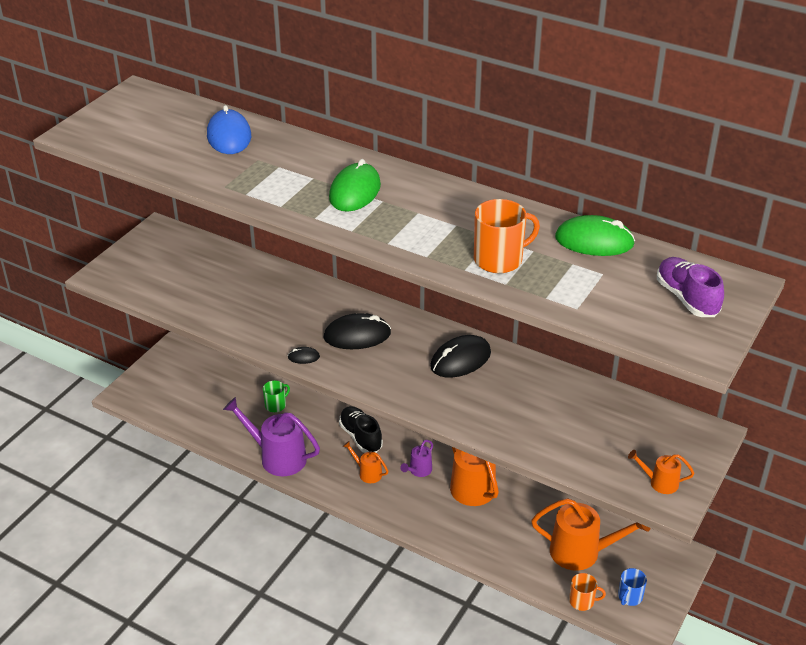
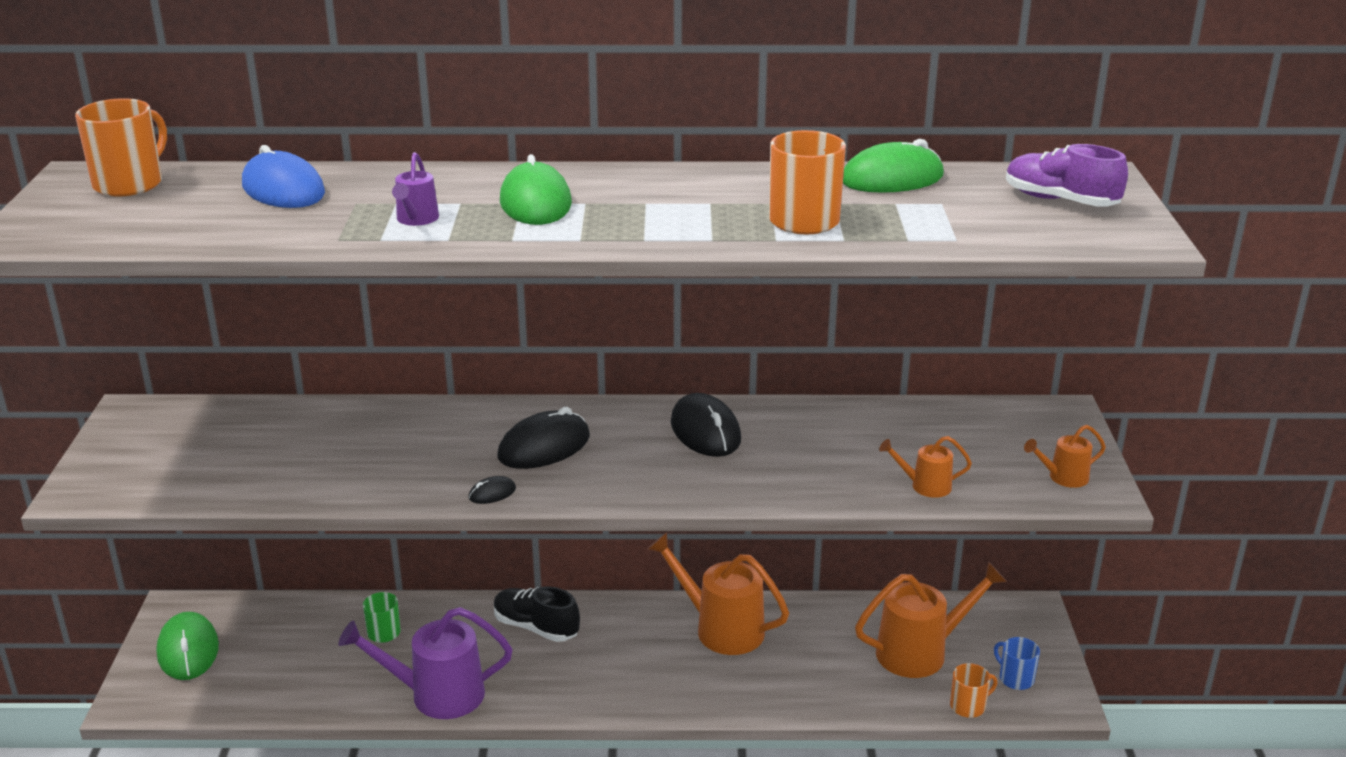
camera: 30 degrees left, 10 degrees down
(156, 106) = (129, 184): none -> orange mug
(169, 375) = (188, 650): none -> green mouse
(367, 473) = (579, 666): orange watering can -> orange watering can (925, 486)
(418, 471) = (645, 638): purple watering can -> purple watering can (416, 220)
(460, 360) = (705, 431): black mouse -> black mouse turned 45 degrees counterclockwise
(629, 597) = (1015, 678): blue mug -> blue mug turned 135 degrees clockwise

